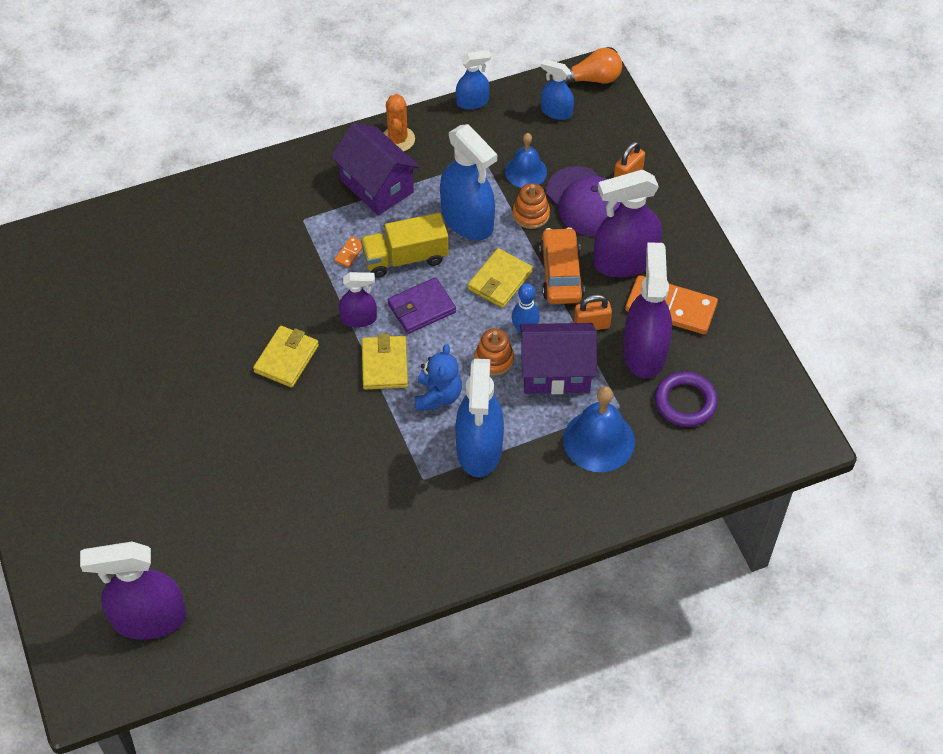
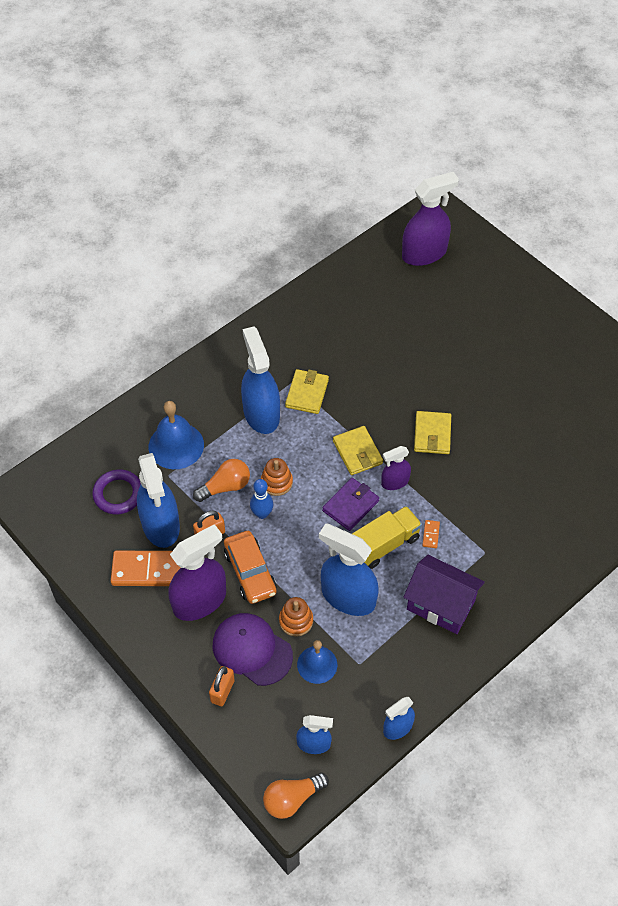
camera: 160 degrees right, 0 degrees up
(398, 139) = (446, 660): orange cactus -> none
(438, 396) = (307, 441): blue teddy bear -> none
(500, 280) = (298, 549): yellow wallet -> yellow wallet (307, 393)
(556, 372) = (225, 487): purple house -> orange light bulb
(644, 351) = (161, 525): purple spray bottle -> blue spray bottle

